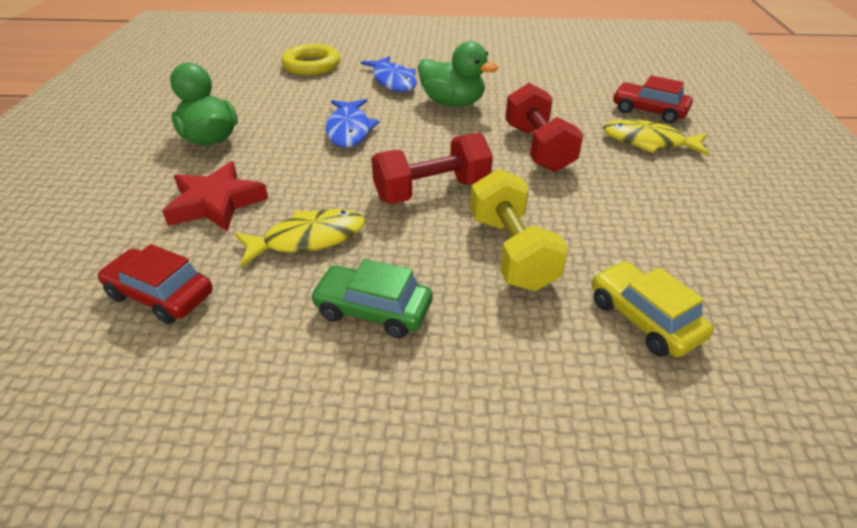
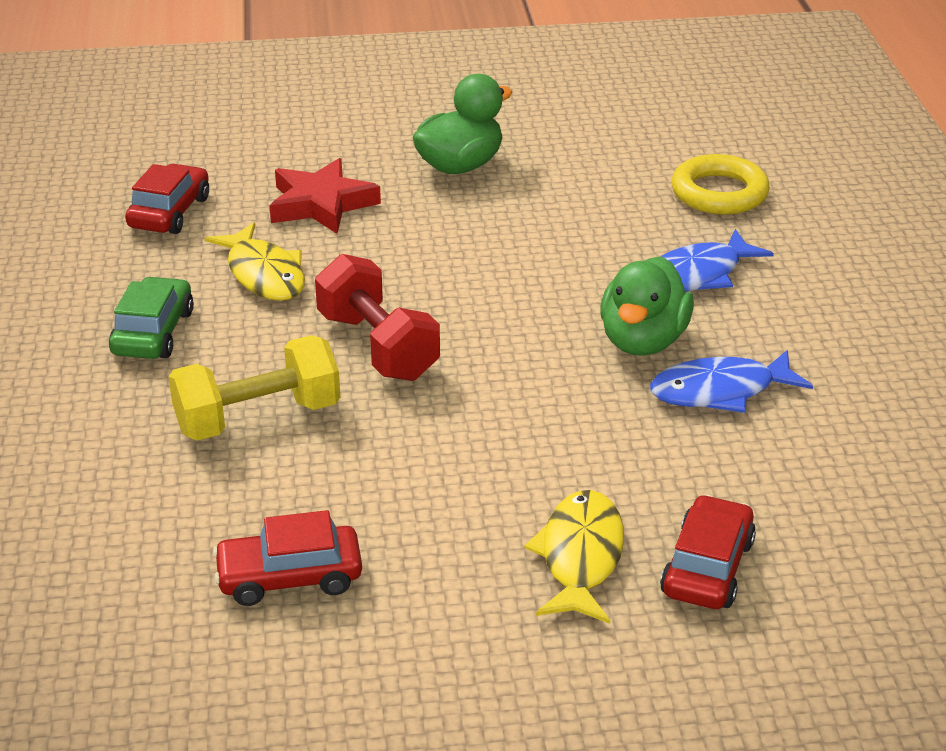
camera: 80 degrees right, 5 degrees down
(349, 130) = (517, 260): blue fish -> blue fish (720, 391)
(538, 148) = (520, 434): red dumbbell -> none
(643, 319) = (145, 519): yellow car -> none
(694, 245) = (289, 577): none -> red car

